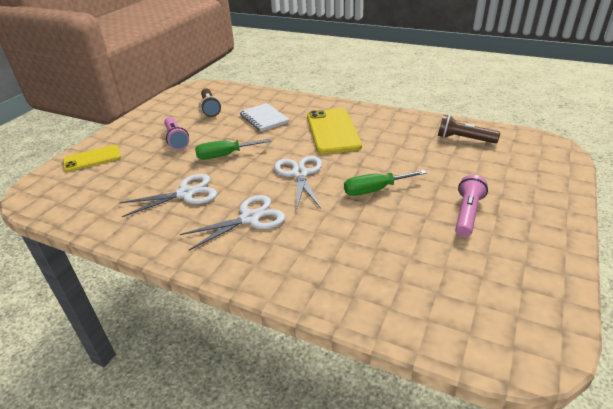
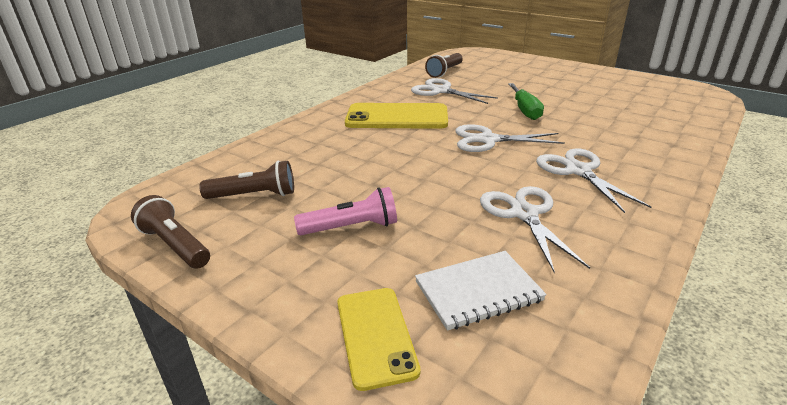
camera: 80 degrees left, 5 degrees down
(166, 102) = (175, 245): none -> brown flashlight
(225, 155) = (426, 184): green screwdriver -> none
(264, 118) = (332, 153): white notebook -> white notebook (478, 291)
(405, 143) = (441, 91): none -> white scissors
(467, 214) = (561, 86): pink flashlight -> none

